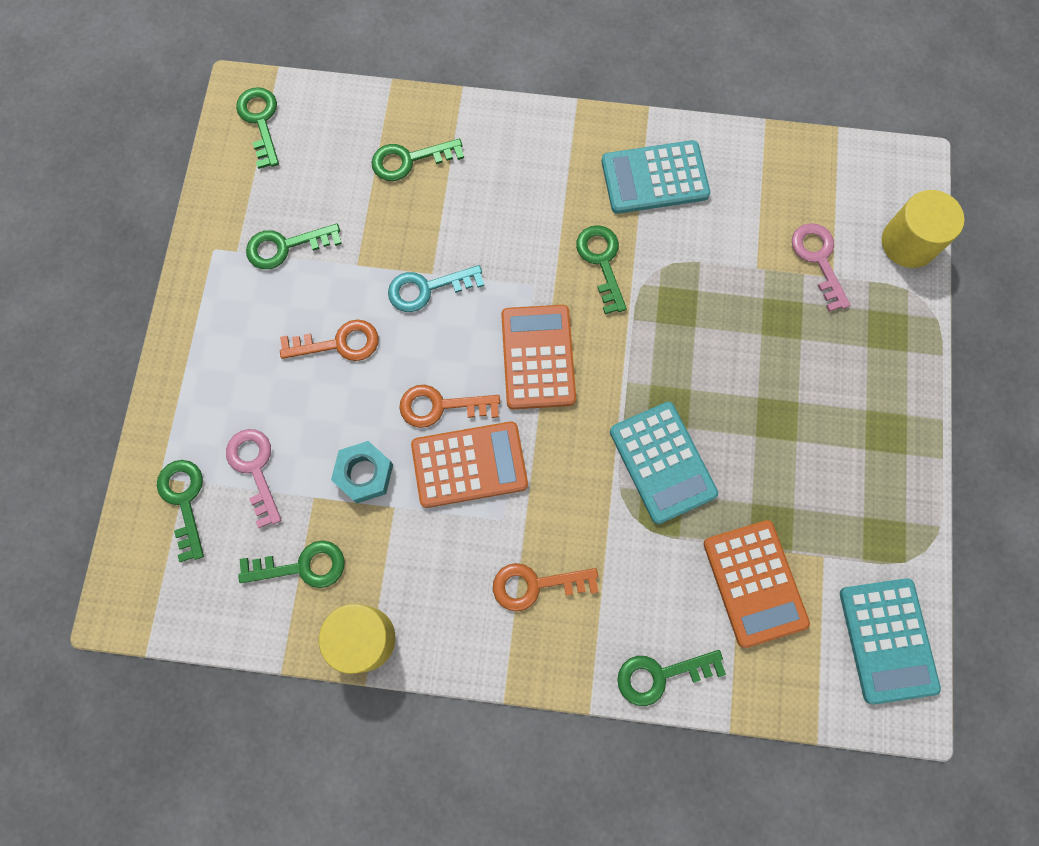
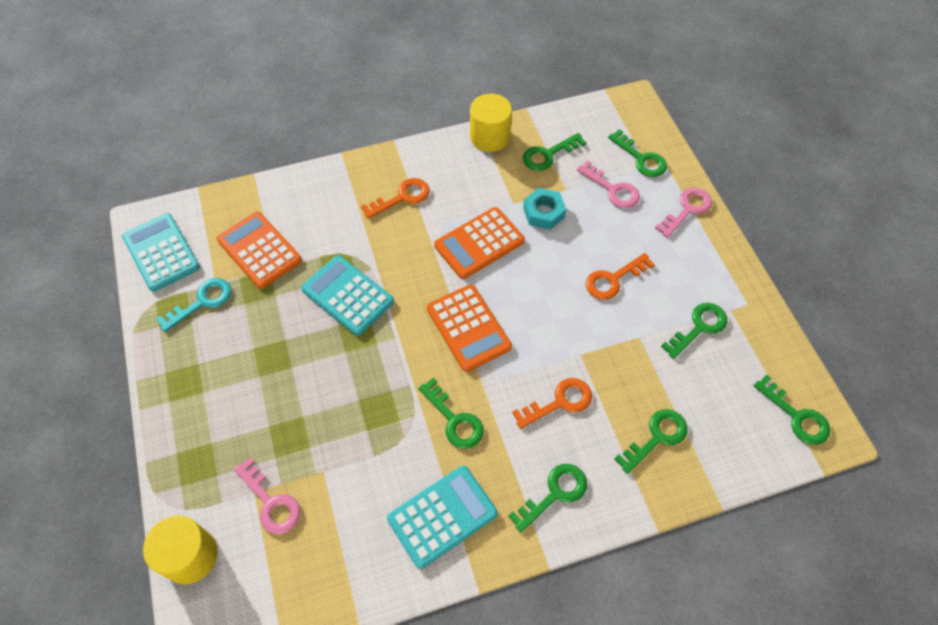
camera: 155 degrees right, 15 degrees down
(185, 396) = (687, 209): none -> pink key
(427, 289) = (576, 341): turquoise key -> turquoise key (202, 302)
(440, 406) = (519, 269): orange key -> orange key (559, 402)
(660, 675) = (305, 183): green key -> green key (554, 493)

